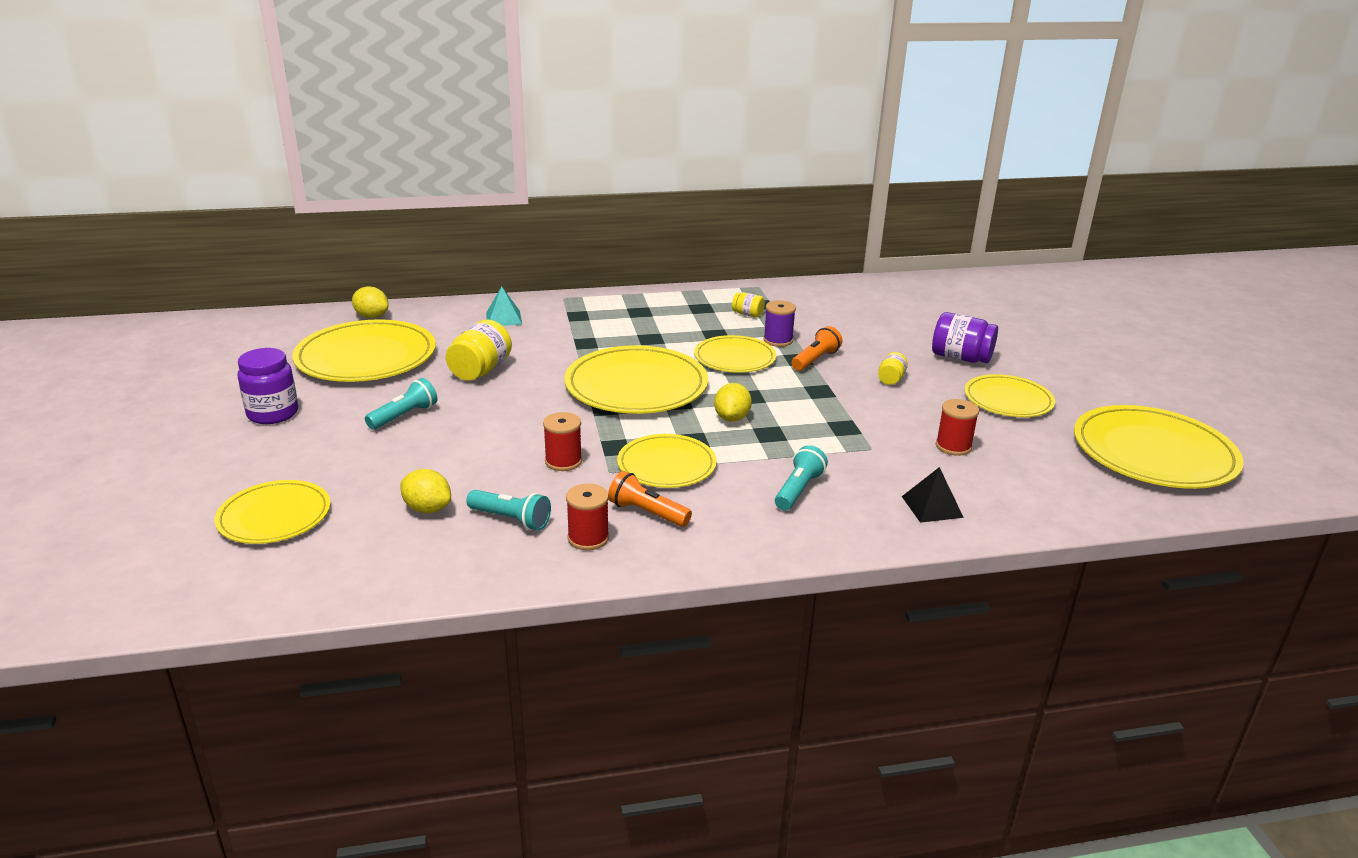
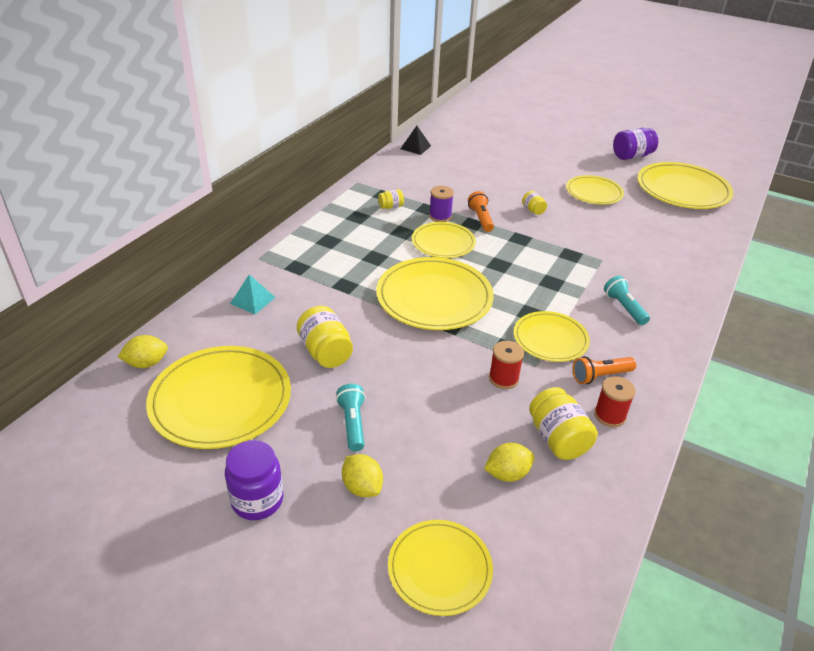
camera: 50 degrees left, 10 degrees up
(511, 519) = (558, 439): turquoise flashlight -> yellow jar
(732, 418) = (518, 285): yellow lemon -> yellow lemon (362, 487)
(932, 506) = (678, 276): black pyramid -> black pyramid (415, 147)
(953, 446) = (625, 235): red spool -> none
(960, 358) = (534, 177): purple jar -> purple jar (631, 156)

